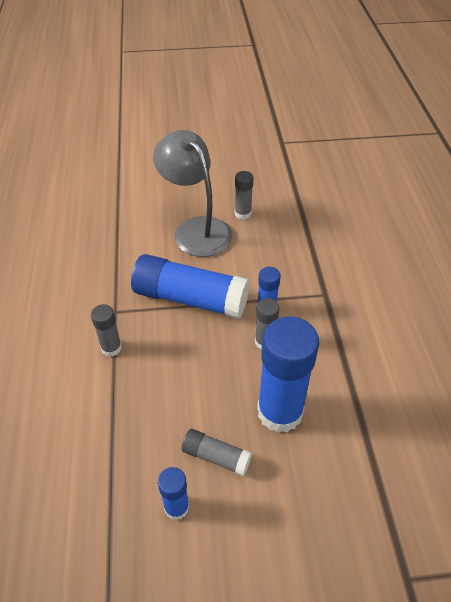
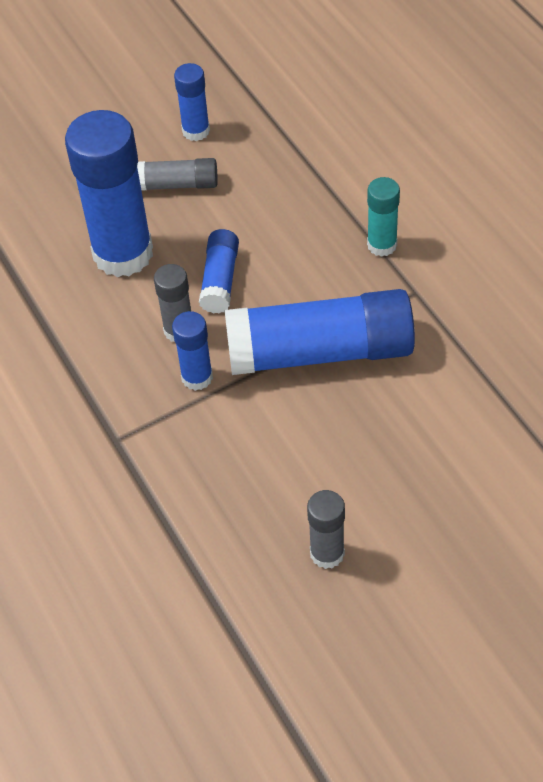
camera: 160 degrees right, 5 degrees up
(111, 348) = (382, 245): grey glue stick -> turquoise glue stick
(196, 229) = (391, 482): grey lamp -> none
(223, 365) = (220, 280): none -> blue glue stick

